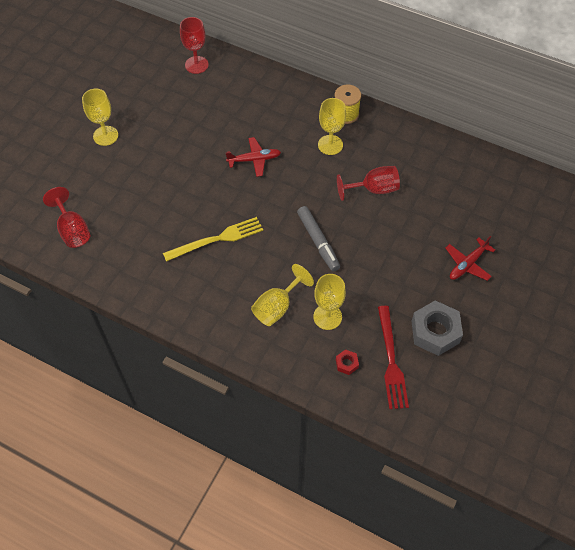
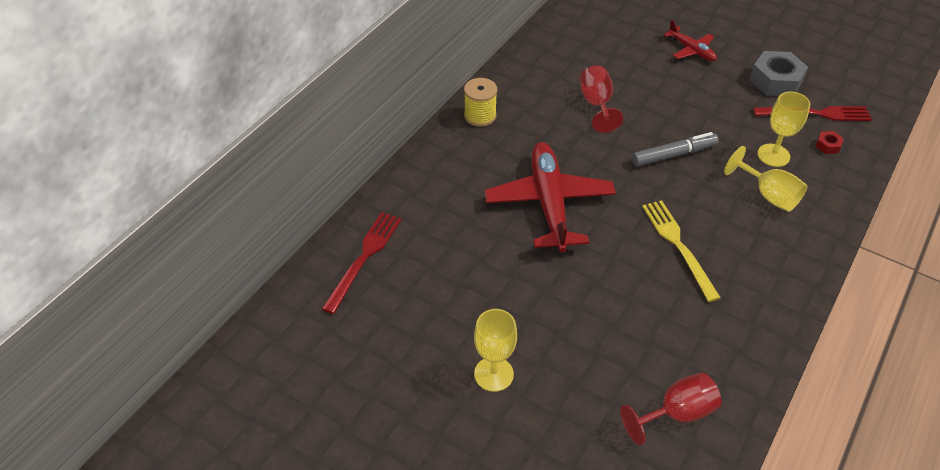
camera: 85 degrees left, 10 degrees down
(196, 65) = (364, 258): red goblet -> red fork
(254, 160) = (549, 204): red plane -> red plane, size x1.98
(330, 145) = (528, 133): yellow goblet -> none

